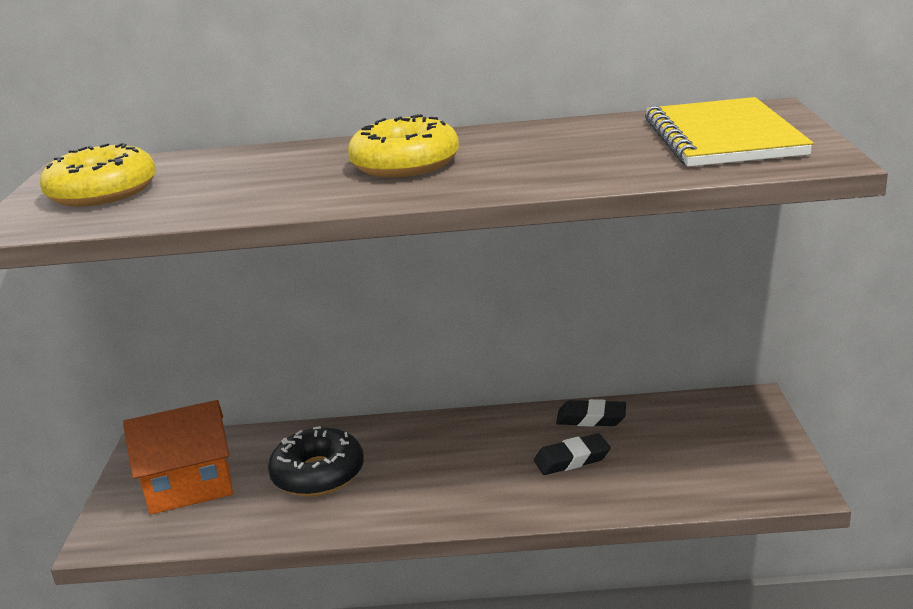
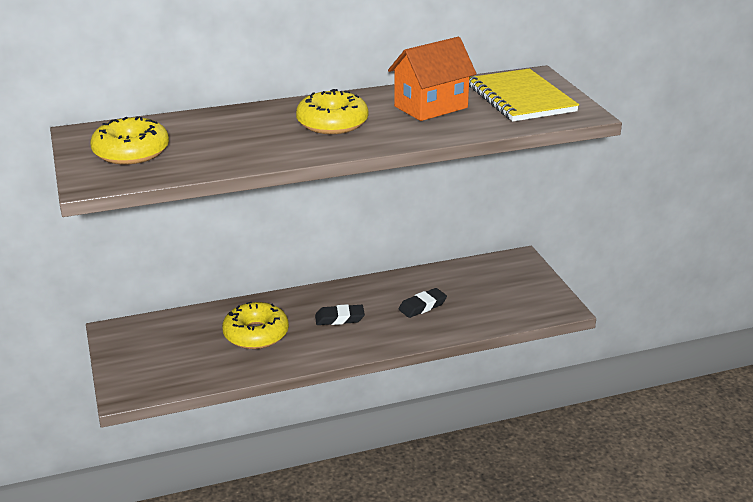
camera: 20 degrees left, 5 degrees up
(190, 487) = (167, 353): orange house -> orange house (431, 107)
(318, 474) = (256, 334): black donut -> yellow donut
(591, 418) = (424, 279): black eraser -> black eraser (339, 318)

